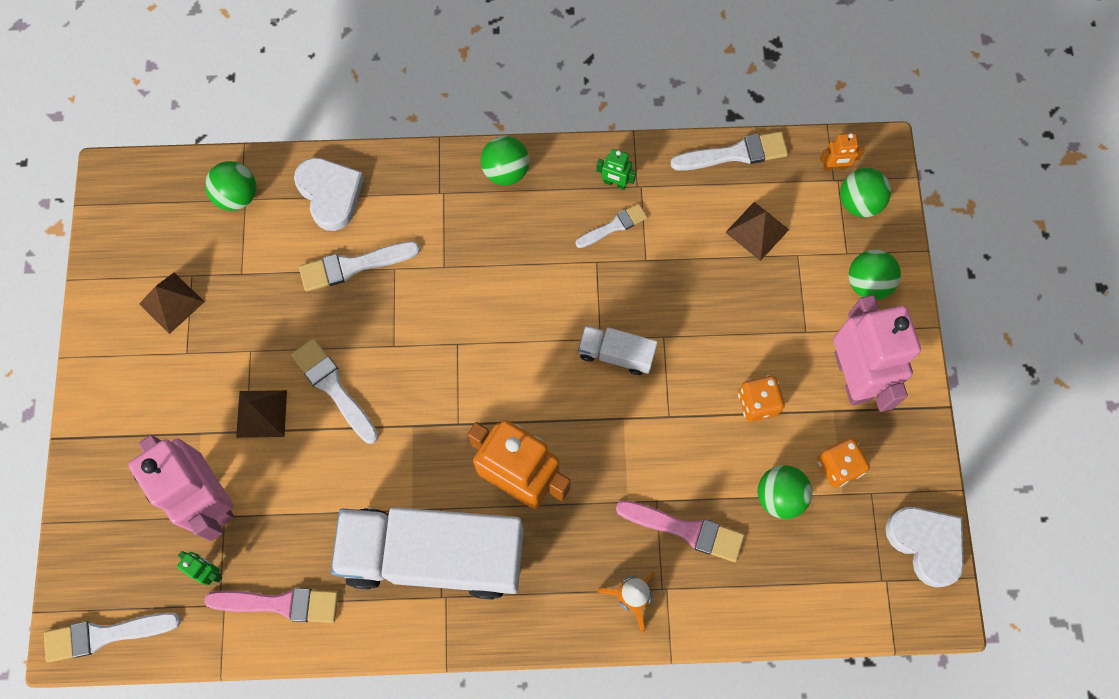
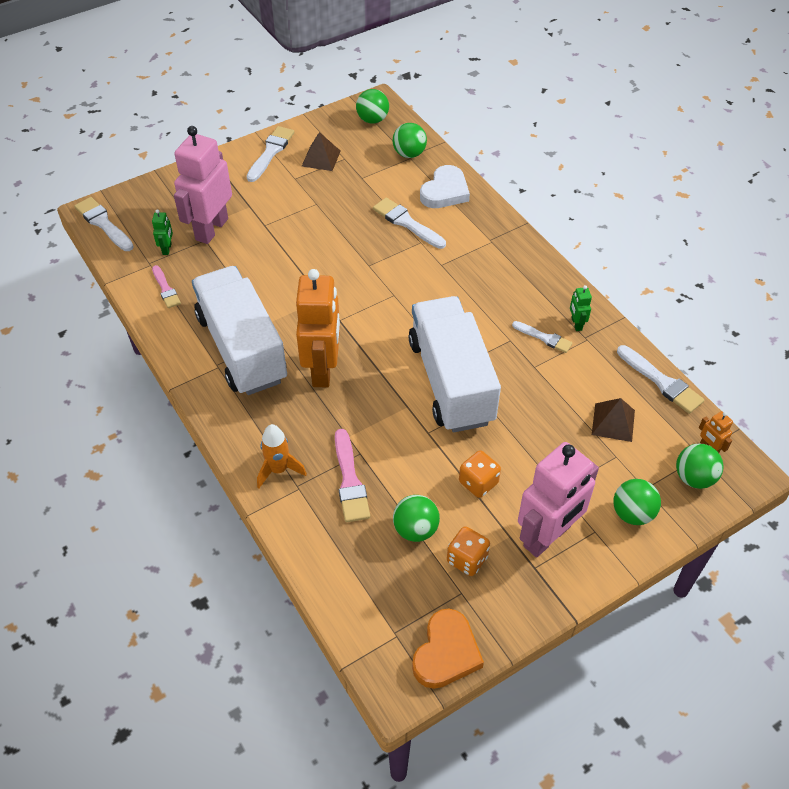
camera: 60 degrees right, 20 degrees down
(261, 413) = (280, 226): brown pyramid -> none
(280, 603) = (166, 289): pink brush -> pink brush, size x0.65
(333, 388) = (320, 250): white brush -> white brush (270, 152)
(506, 171) = (533, 264): green ball -> green ball (372, 120)
(616, 354) = (451, 381): white truck -> white truck, size x2.29
(926, 544) = (446, 653): white heart -> orange heart

